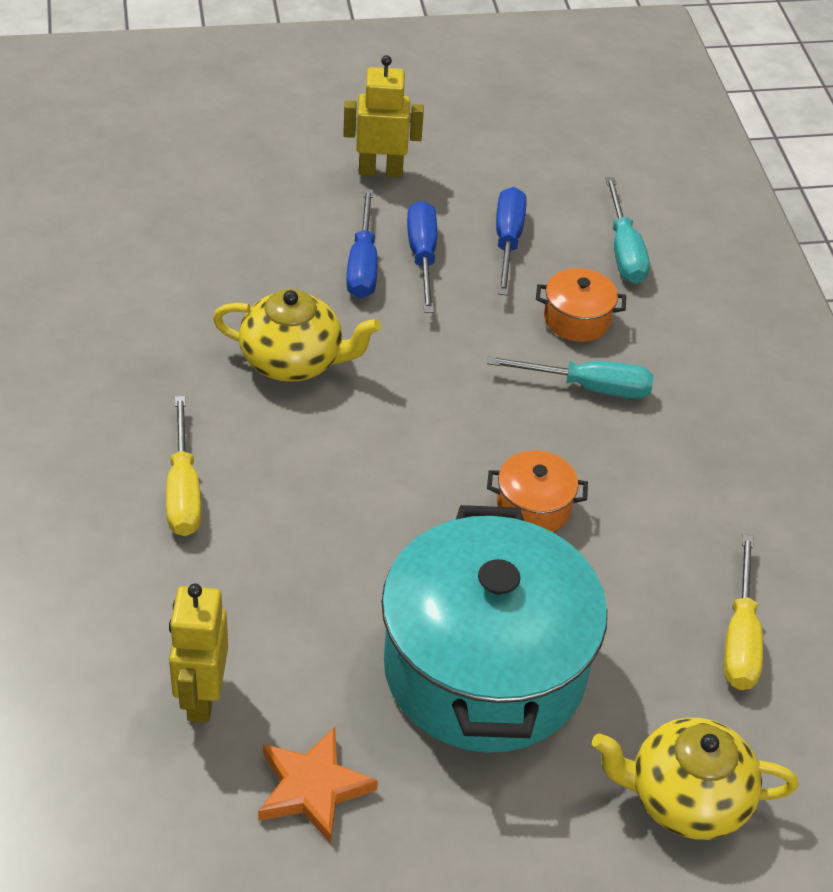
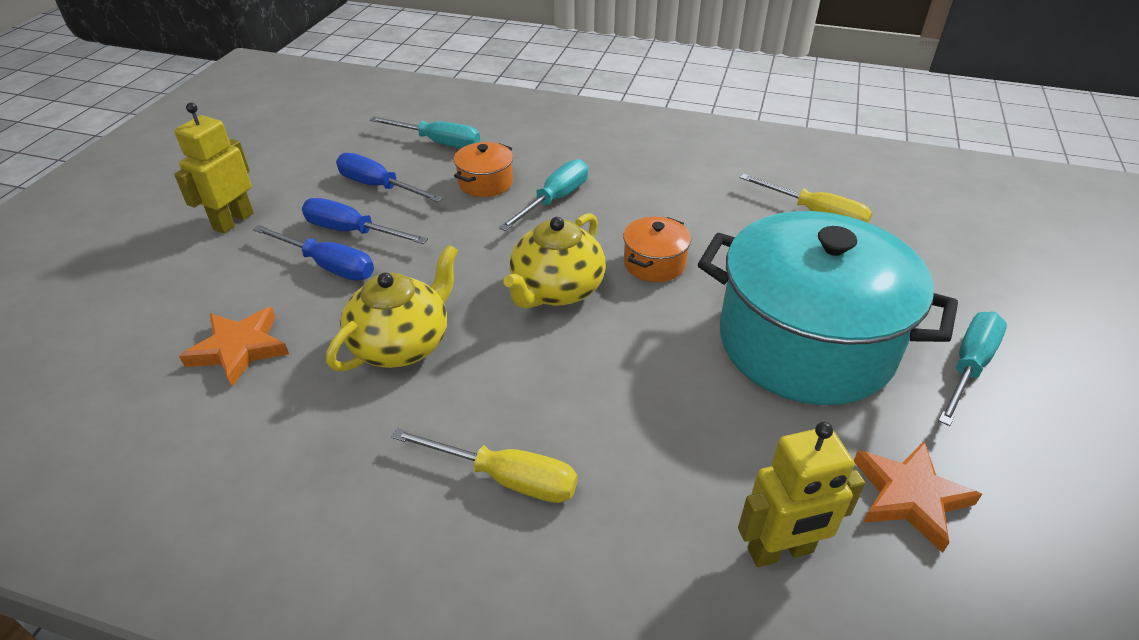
camera: 60 degrees left, 5 degrees down
(201, 697) = (780, 551): yellow robot -> yellow robot turned 45 degrees counterclockwise
(227, 263) = (239, 349): none -> orange star
(537, 827) = (968, 366): none -> turquoise screwdriver
(685, 799) = (951, 284): yellow teapot -> yellow teapot (556, 290)

